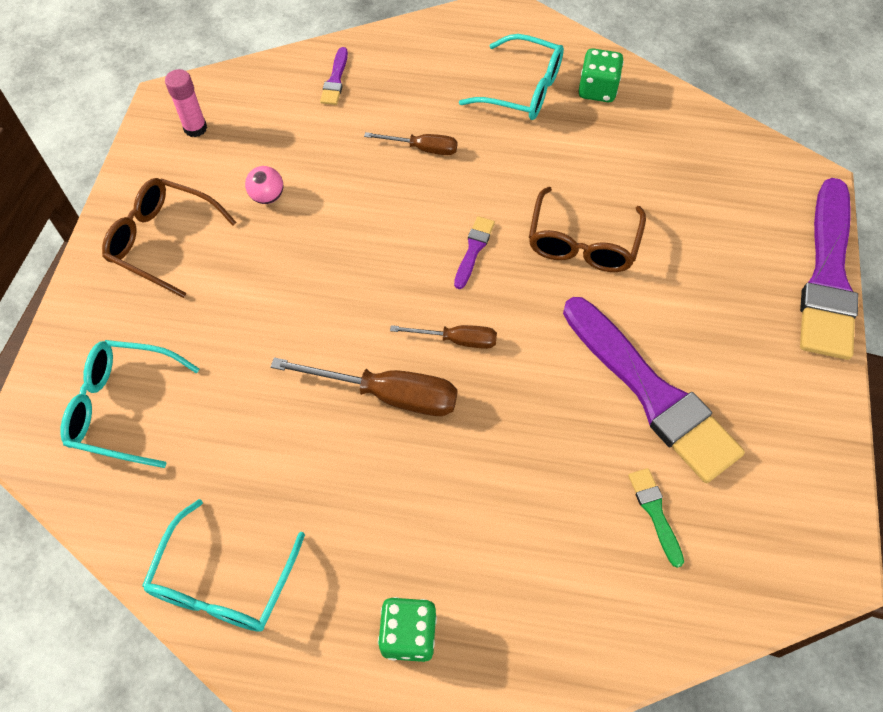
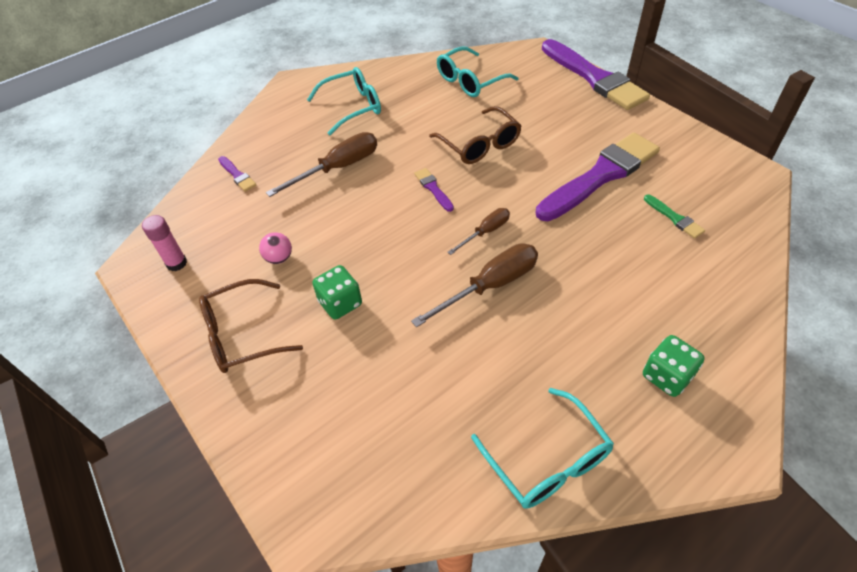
camera: 45 degrees left, 10 degrees down
(124, 407) = (350, 441): turquoise glasses -> turquoise glasses (470, 81)
(422, 148) = (338, 168): brown screwdriver -> brown screwdriver, size x1.71
(597, 90) = (390, 82): green dice -> green dice (340, 303)
(651, 393) = (601, 176): purple brush -> purple brush turned 45 degrees counterclockwise
(655, 512) = (674, 218): green brush -> green brush turned 150 degrees counterclockwise

